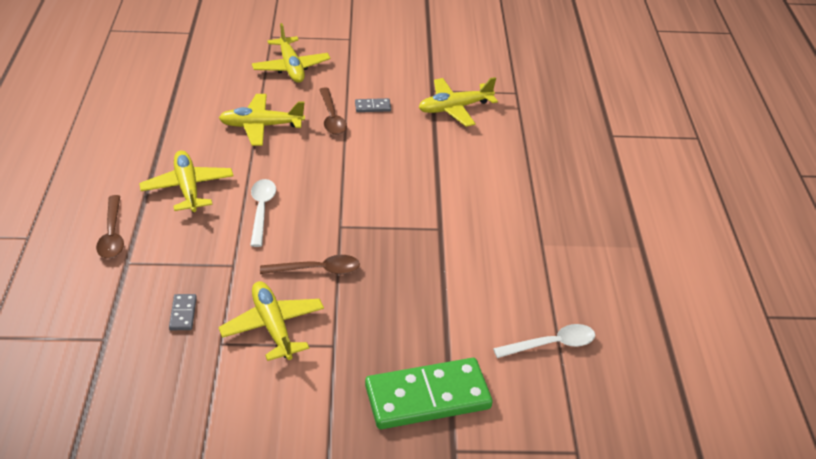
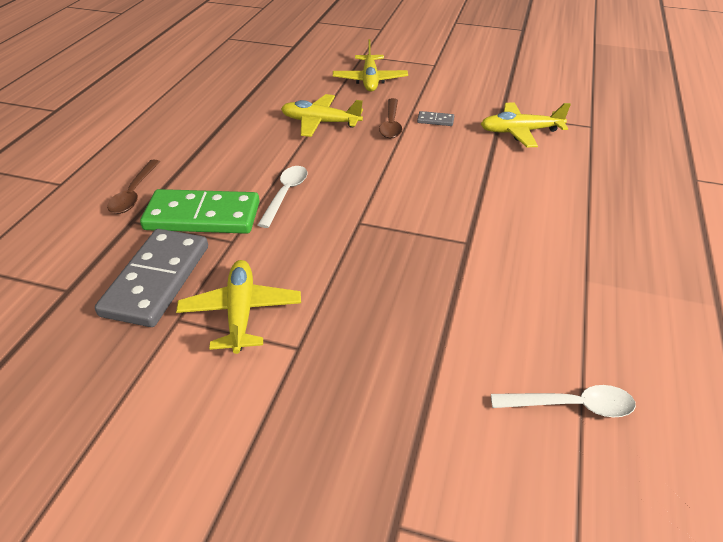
camera: 20 degrees right, 0 degrees up
(183, 313) = (156, 280): grey domino -> grey domino, size x2.45
(188, 188) = (226, 164): yellow plane -> none
(317, 270) = (315, 262): brown spoon -> none
(427, 397) = (386, 439): green domino -> green domino (203, 216)

